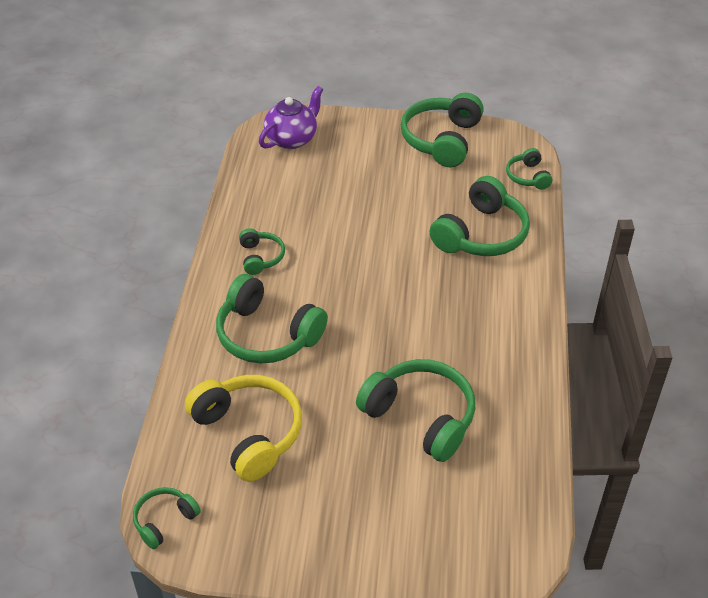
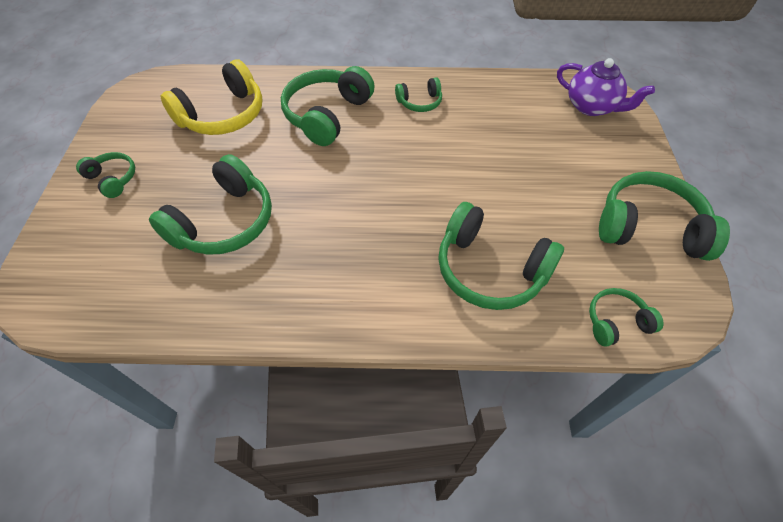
camera: 85 degrees right, 10 degrees up
(164, 521) = (152, 83): green headphones -> green headphones (113, 179)

